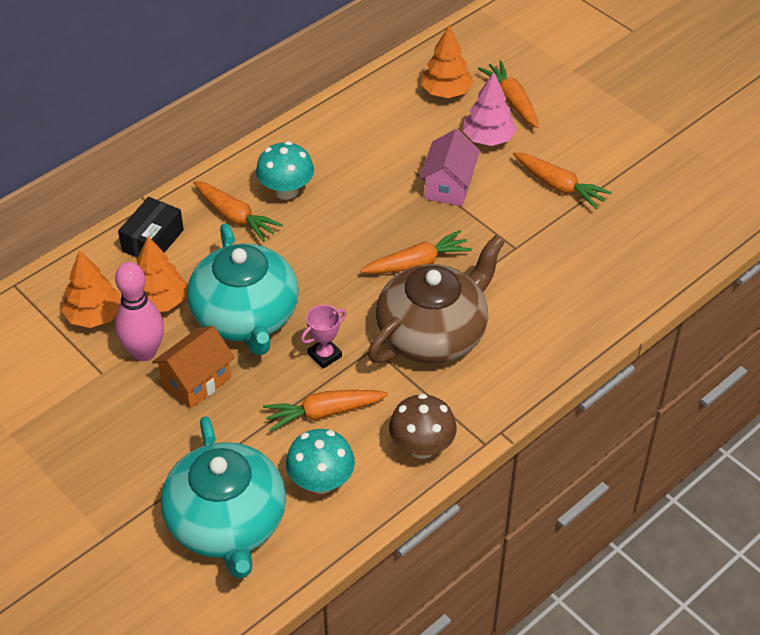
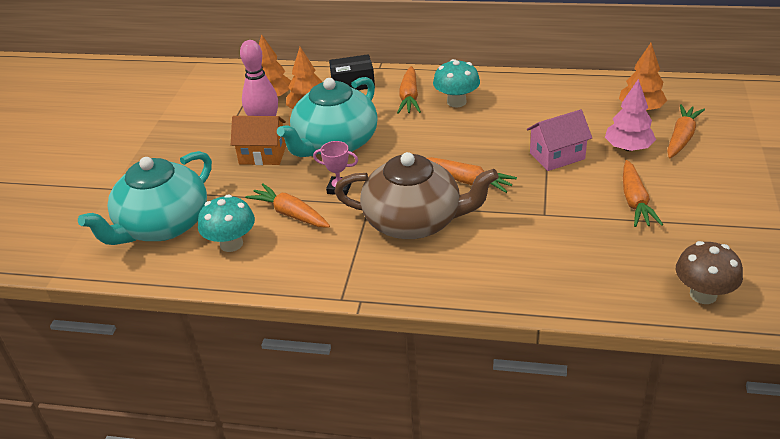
camera: 55 degrees right, 10 degrees down
(422, 447) = (306, 271): brown mushroom -> brown mushroom (703, 294)

